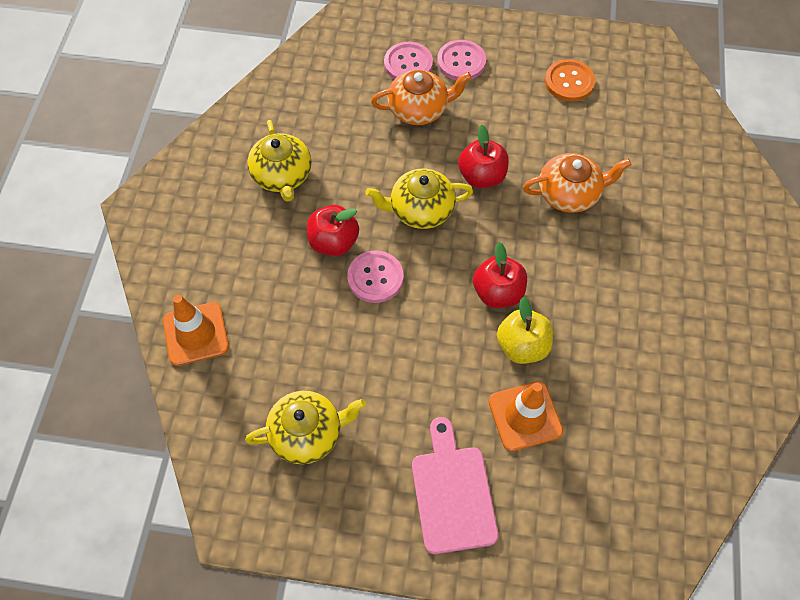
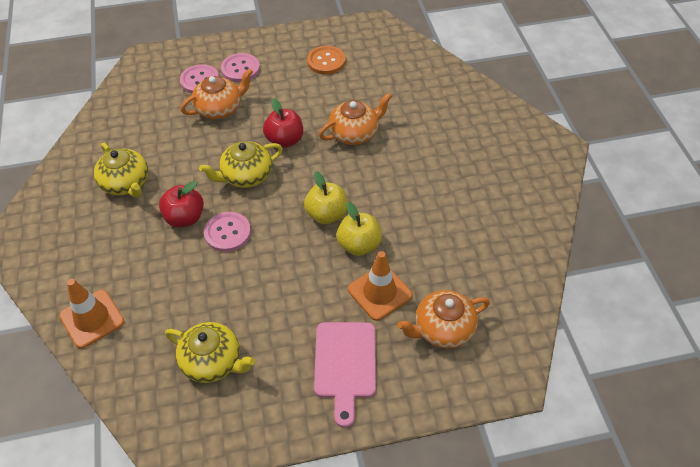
camera: 20 degrees left, 10 degrees down
(307, 433) = (212, 361): yellow teapot -> yellow teapot turned 60 degrees clockwise
(452, 493) = (345, 365): pink cutting board -> pink cutting board turned 150 degrees counterclockwise
(498, 293) = (326, 214): red apple -> yellow apple
(583, 490) = (443, 329): none -> orange teapot

